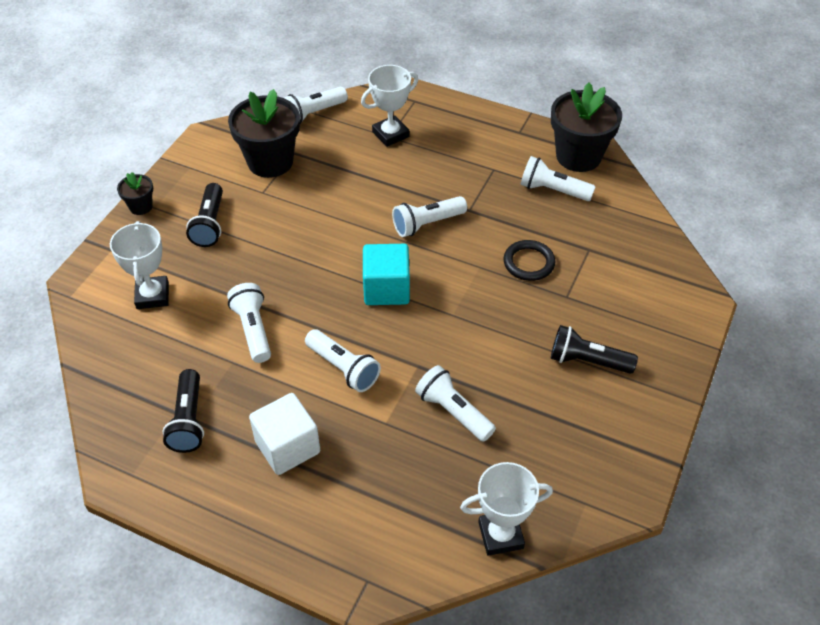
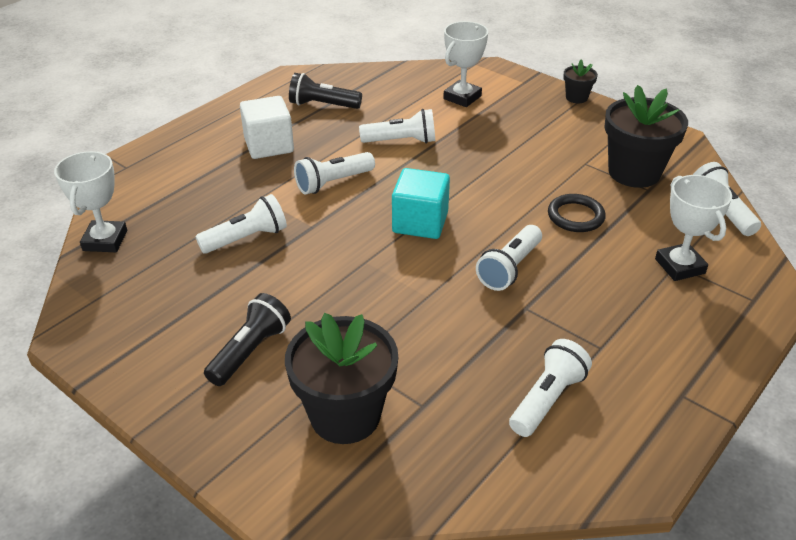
camera: 105 degrees right, 10 degrees down
(152, 295) = (462, 97): white trophy -> white trophy turned 60 degrees counterclockwise
(210, 224) = (544, 130): black flashlight -> none
(427, 224) = (509, 268): white flashlight -> white flashlight turned 135 degrees counterclockwise
(529, 263) = (419, 339): black ring -> black ring (575, 216)
(578, 156) = (620, 452): black flower pot -> black flower pot (345, 415)

